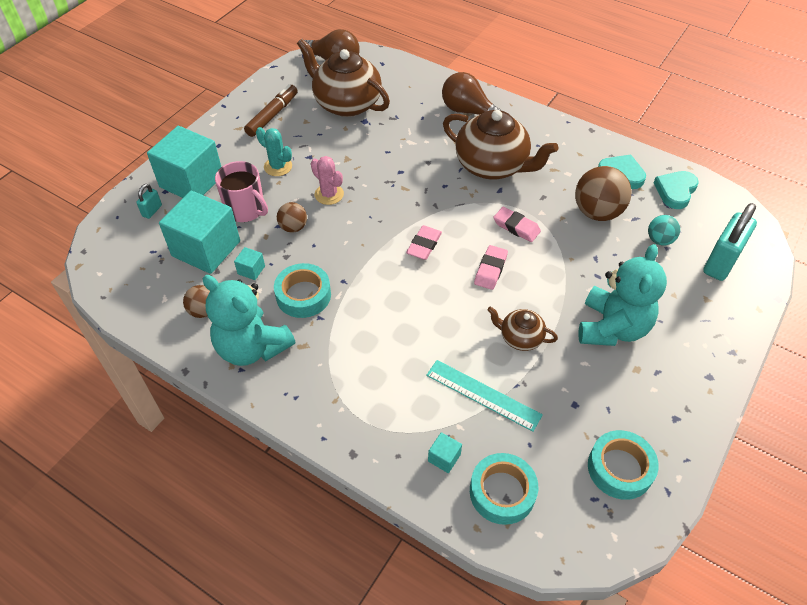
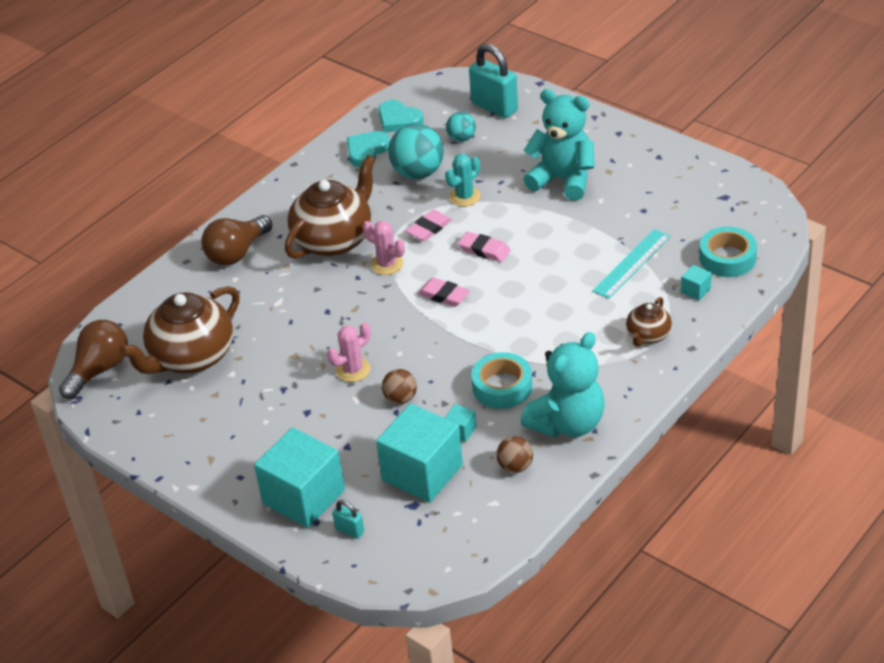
camera: 80 degrees left, 10 degrees down
(246, 209) = (364, 441): pink mug -> none
(272, 115) = (195, 426): brown marker -> none
(278, 166) = (295, 416): turquoise cactus -> turquoise cactus (464, 197)
(463, 203) = (387, 264): none -> pink cactus
(520, 338) = (570, 236): brown teapot -> brown teapot (648, 335)
(597, 212) = (418, 173): brown ball -> turquoise ball
(620, 468) = (705, 192): turquoise tape -> none

